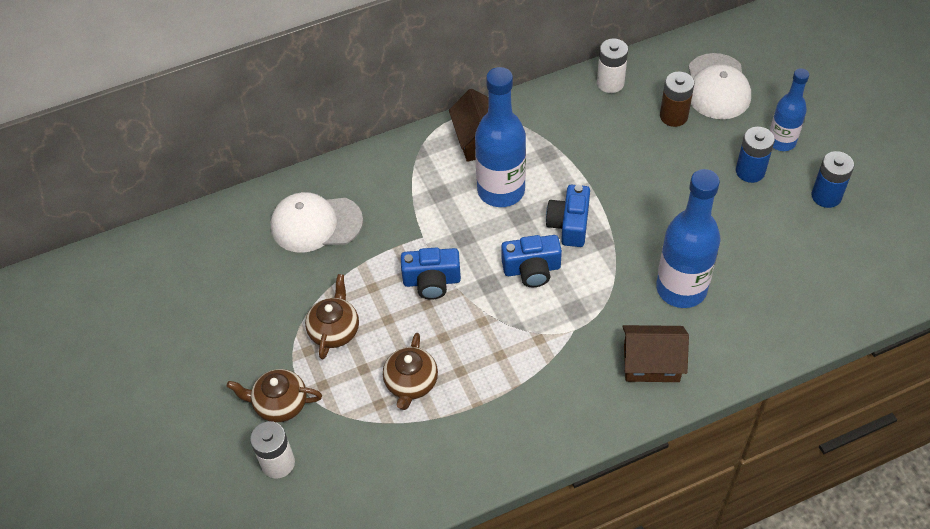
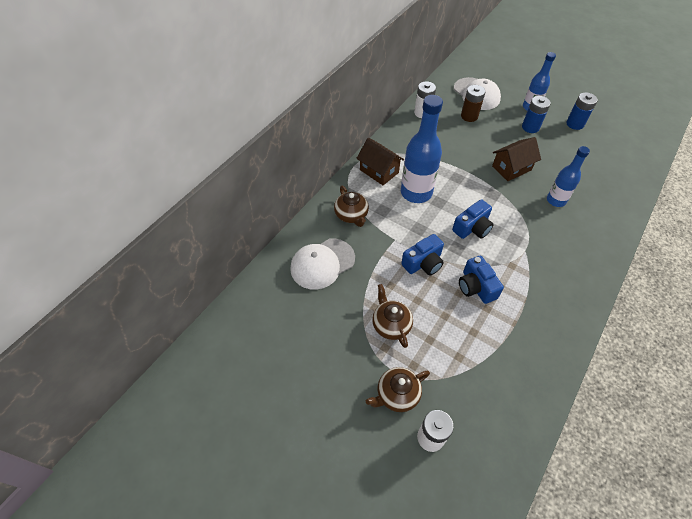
camera: 35 degrees left, 0 degrees up
(411, 383) = (466, 332): brown teapot -> brown teapot (351, 215)
(569, 224) = (469, 194): blue camera -> blue camera (476, 287)
(651, 363) = (580, 248): brown house -> brown house (511, 168)
(681, 289) = (556, 200): blue bottle -> blue bottle, size x0.61

